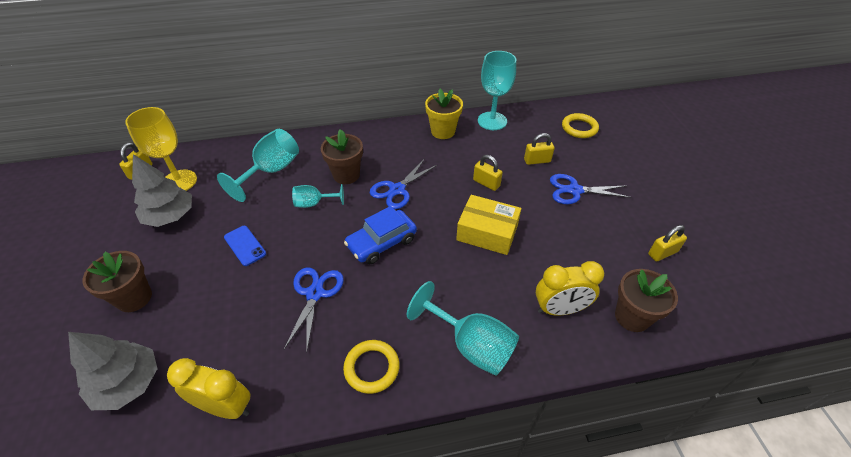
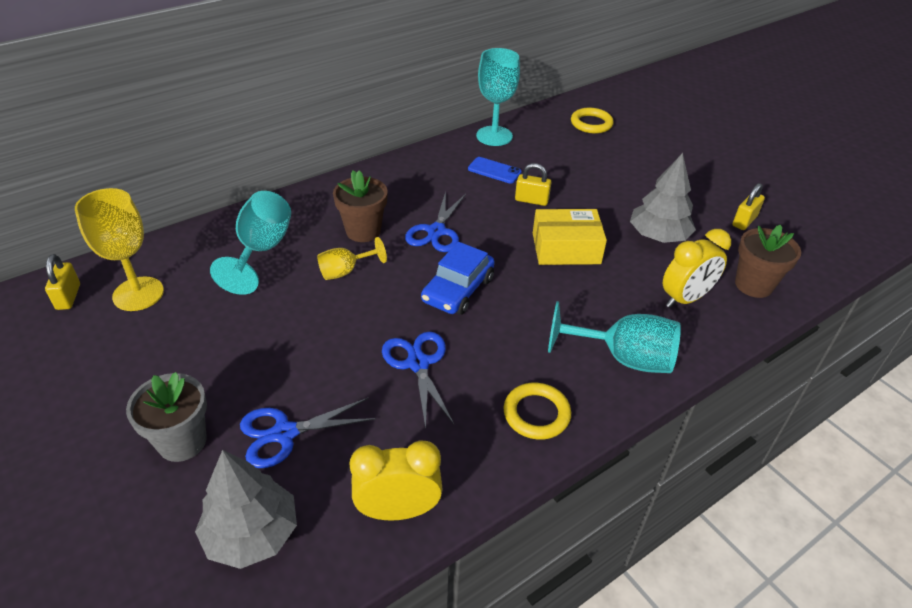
camera: 25 degrees left, 5 degrees down
(134, 298) = (182, 442): brown flower pot -> grey flower pot
(170, 216) = (158, 336): grey tree -> grey tree (658, 236)
(245, 245) = (290, 340): blue phone -> blue phone (494, 171)
(314, 203) = (345, 271): turquoise goblet -> yellow goblet
(443, 131) = (446, 158): yellow flower pot -> none
(537, 160) = (569, 165): yellow padlock -> none
(574, 190) = (626, 185): blue scissors -> blue scissors (284, 433)

